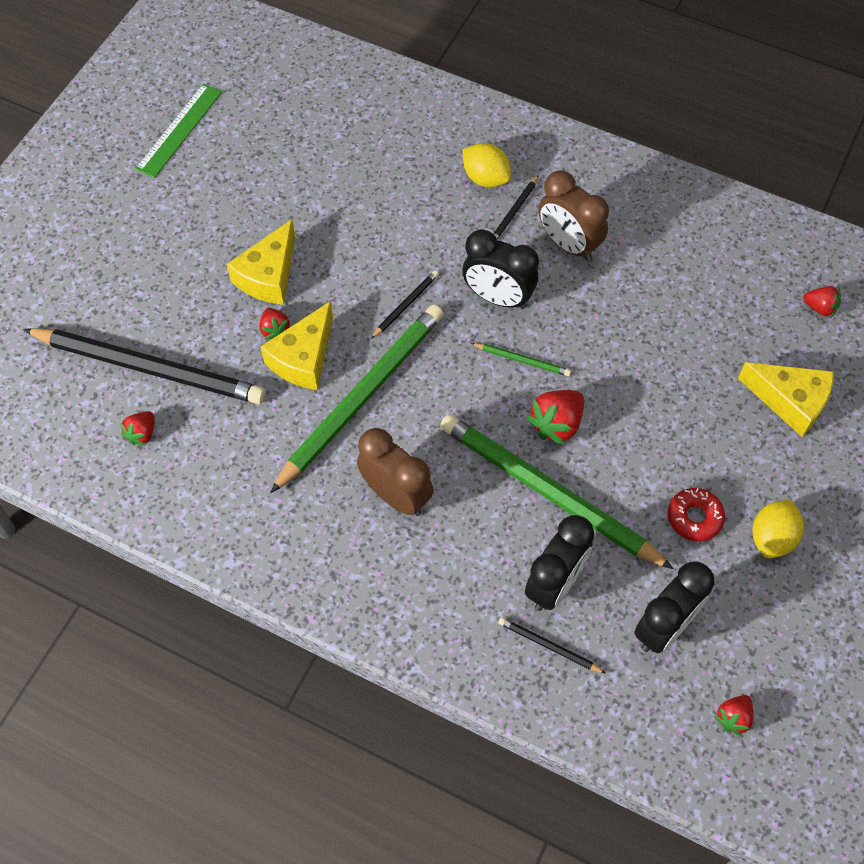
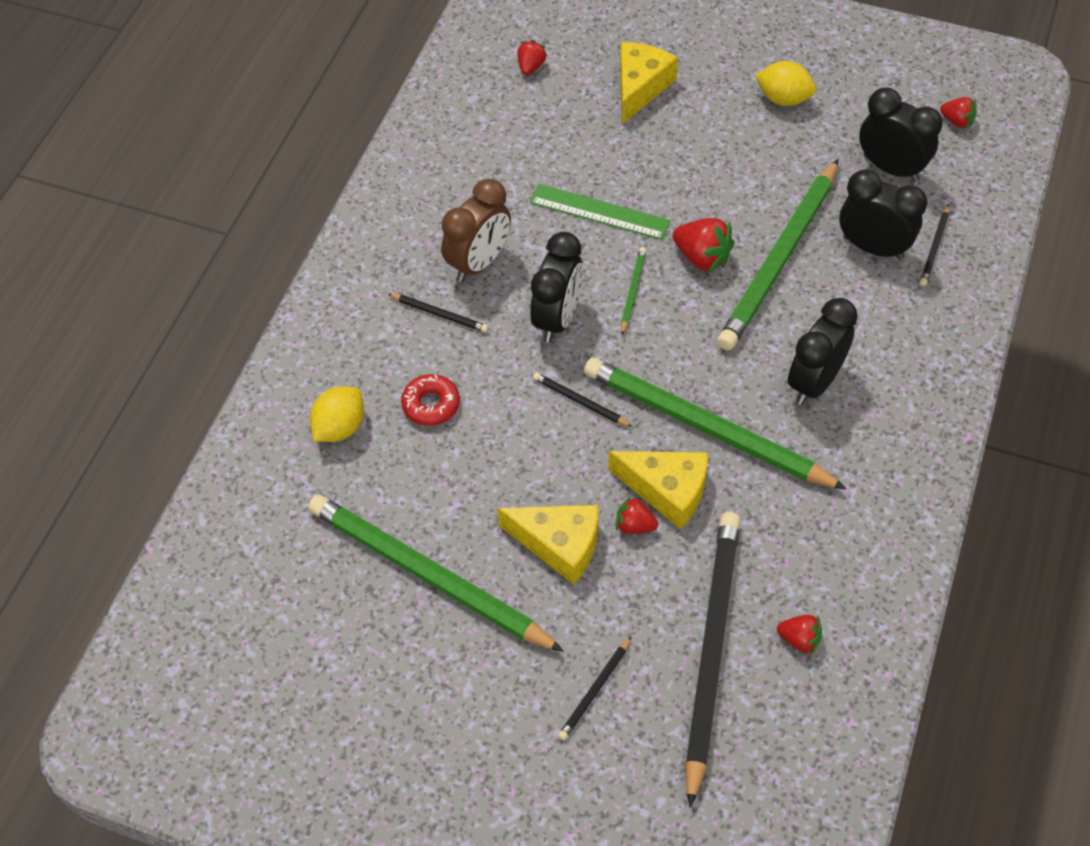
camera: 95 degrees left, 5 degrees down
(137, 285) = (595, 690): none -> black pencil
(179, 130) = (337, 693): green ruler -> green ruler (599, 212)
(261, 188) = (428, 576): none -> green pencil
(275, 330) = (634, 525): red strawberry -> red strawberry turned 135 degrees counterclockwise
(396, 495) = (814, 382): brown clock -> black clock
(485, 178) = (393, 344): yellow lemon -> yellow lemon (340, 427)
(694, 517) = (777, 151): red donut -> red donut (431, 405)

